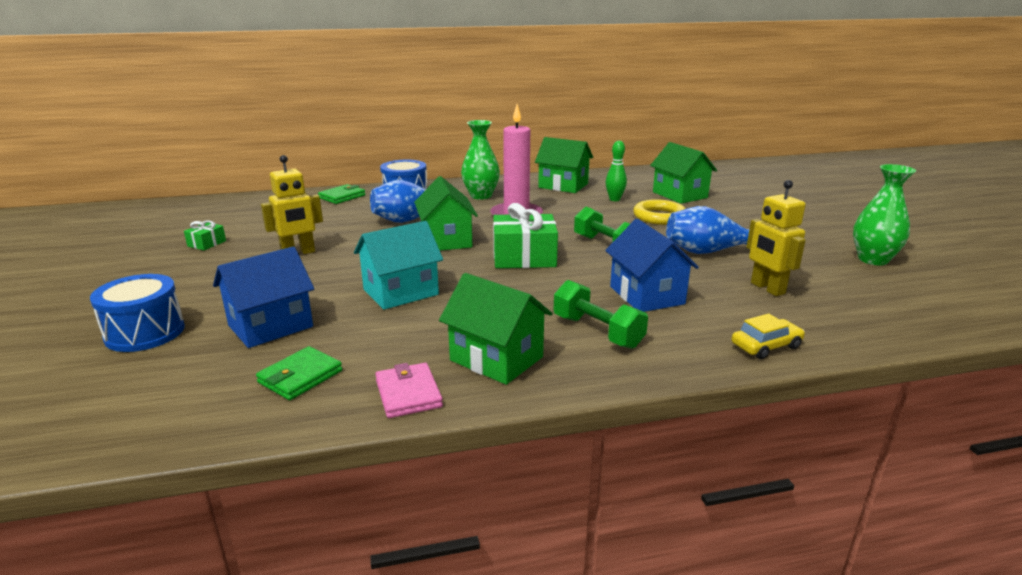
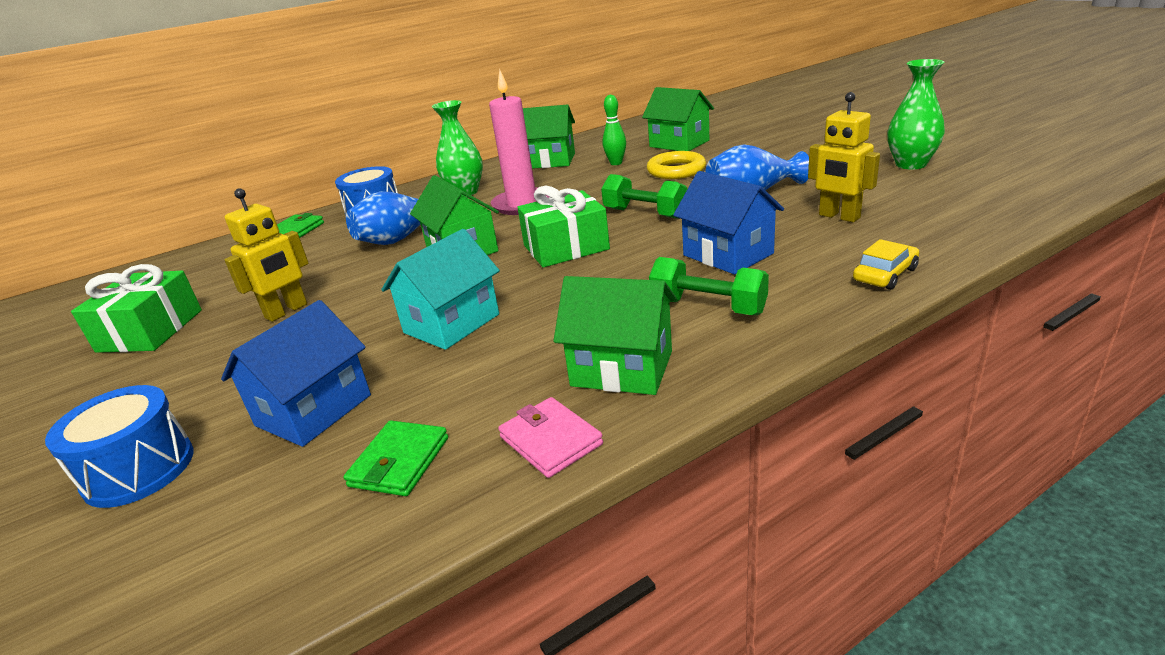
camera: 15 degrees left, 5 degrees up
(207, 243) = (150, 330): green gift -> green gift, size x2.07

